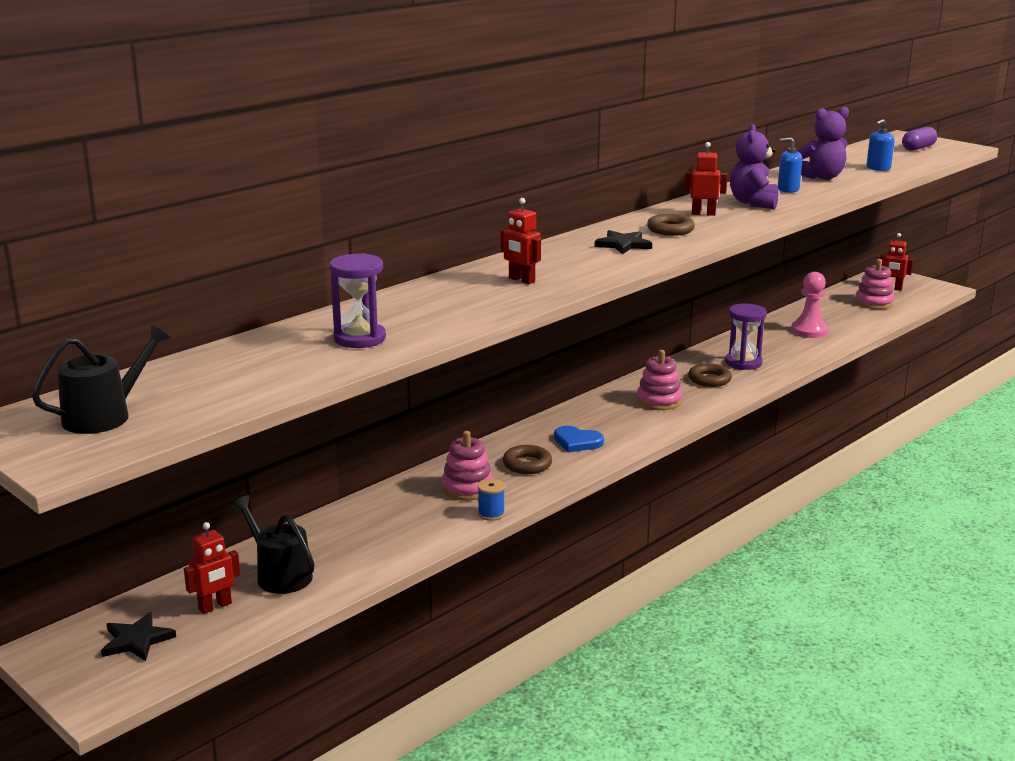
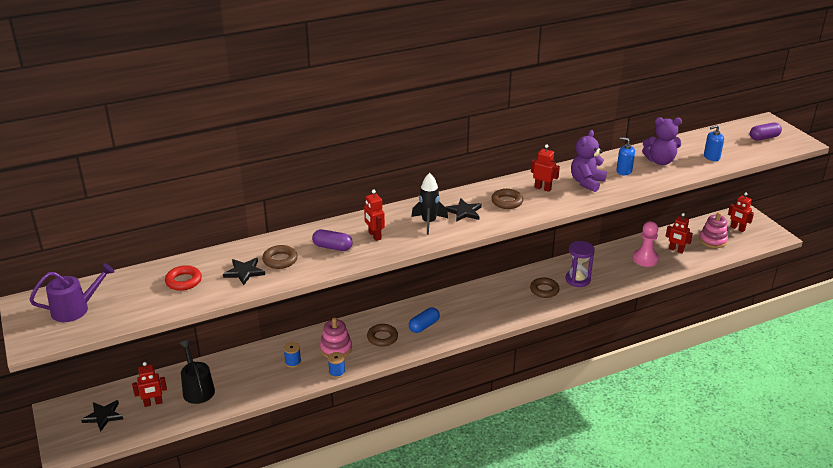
camera: 20 degrees right, 10 degrees up
(104, 416) = (75, 309): black watering can -> purple watering can
(268, 361) = (183, 281): none -> red ring
(359, 339) = (244, 272): purple hourglass -> black star
(404, 320) = (280, 260): none -> brown ring
(412, 515) = (293, 362): none -> blue spool
(471, 298) = (332, 247): none -> purple capsule
(577, 442) = (424, 326): blue heart -> blue capsule
(585, 259) = (429, 222): none -> black rocket
(659, 401) = (498, 302): pink stacking toy -> none
(838, 317) = (676, 250): none -> red robot

